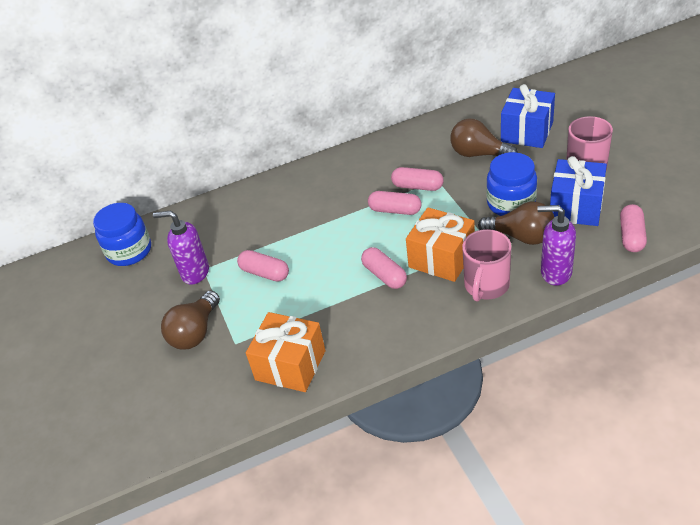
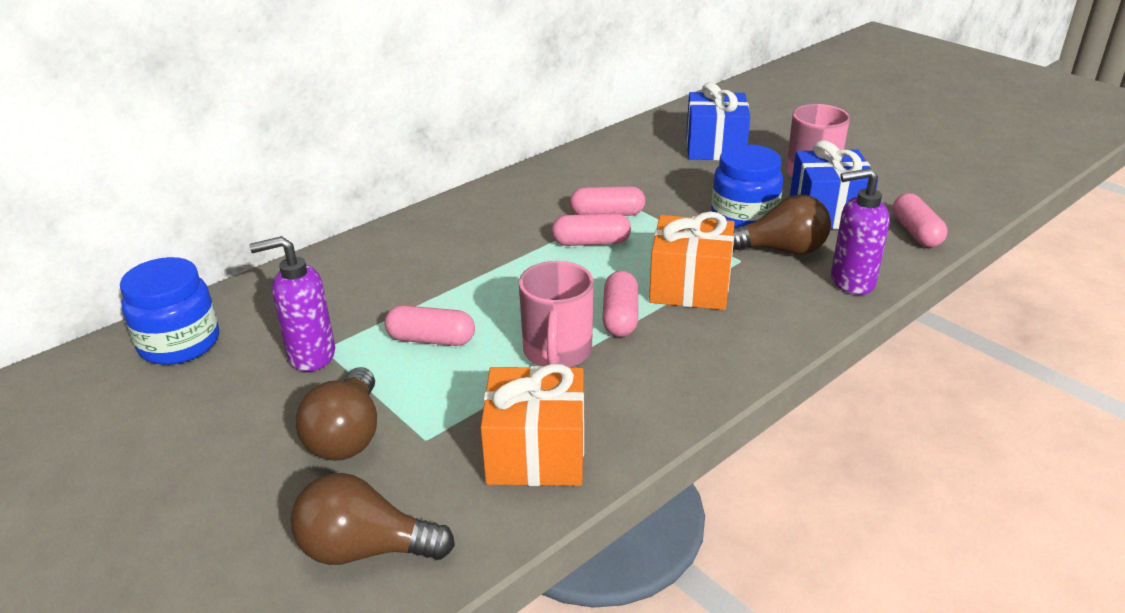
camera: 25 degrees left, 10 degrees down
(384, 275) = (620, 317): pink capsule -> pink capsule turned 60 degrees clockwise
(478, 154) = (668, 174): brown light bulb -> brown light bulb (365, 549)
(486, 286) = (771, 308): pink mug -> pink mug (557, 352)

